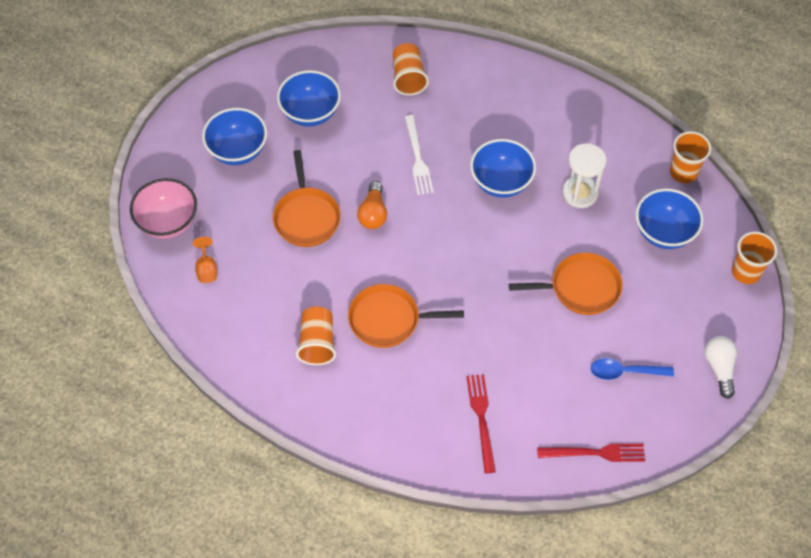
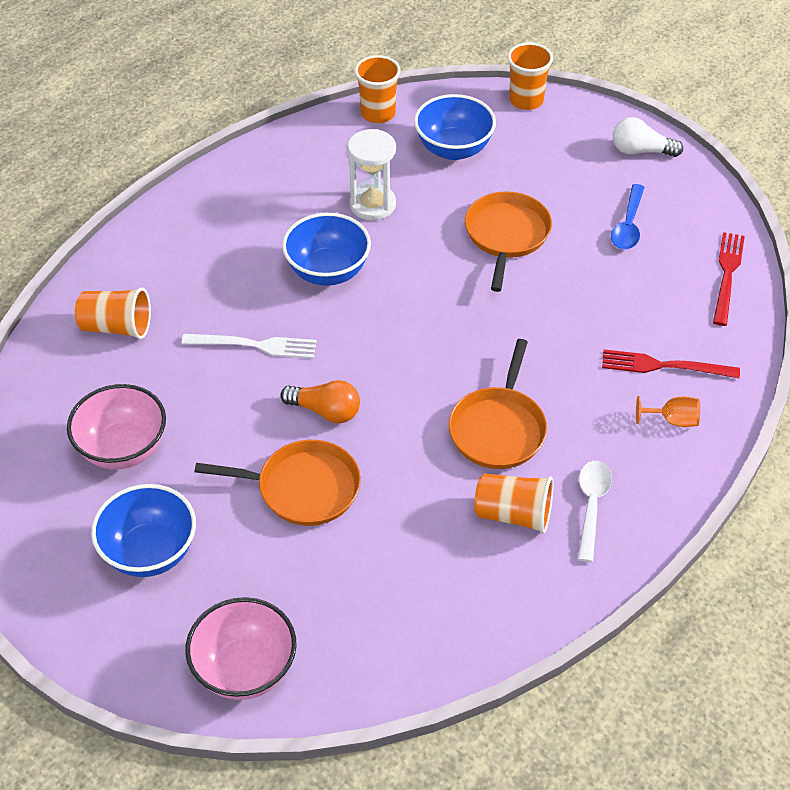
camera: 75 degrees left, 10 degrees down
(207, 269) = (349, 630): orange goblet -> orange goblet (673, 420)
(310, 113) = (123, 449): blue bowl -> pink bowl
(337, 390) = (591, 506): none -> white spoon

